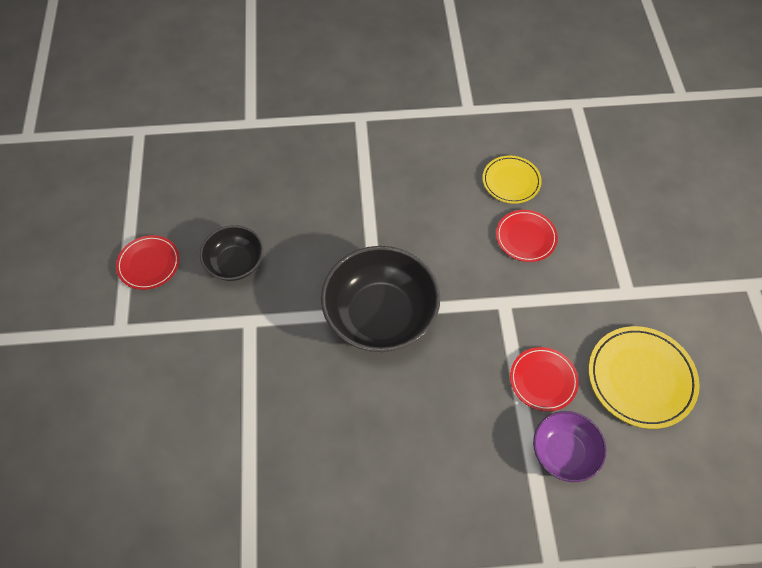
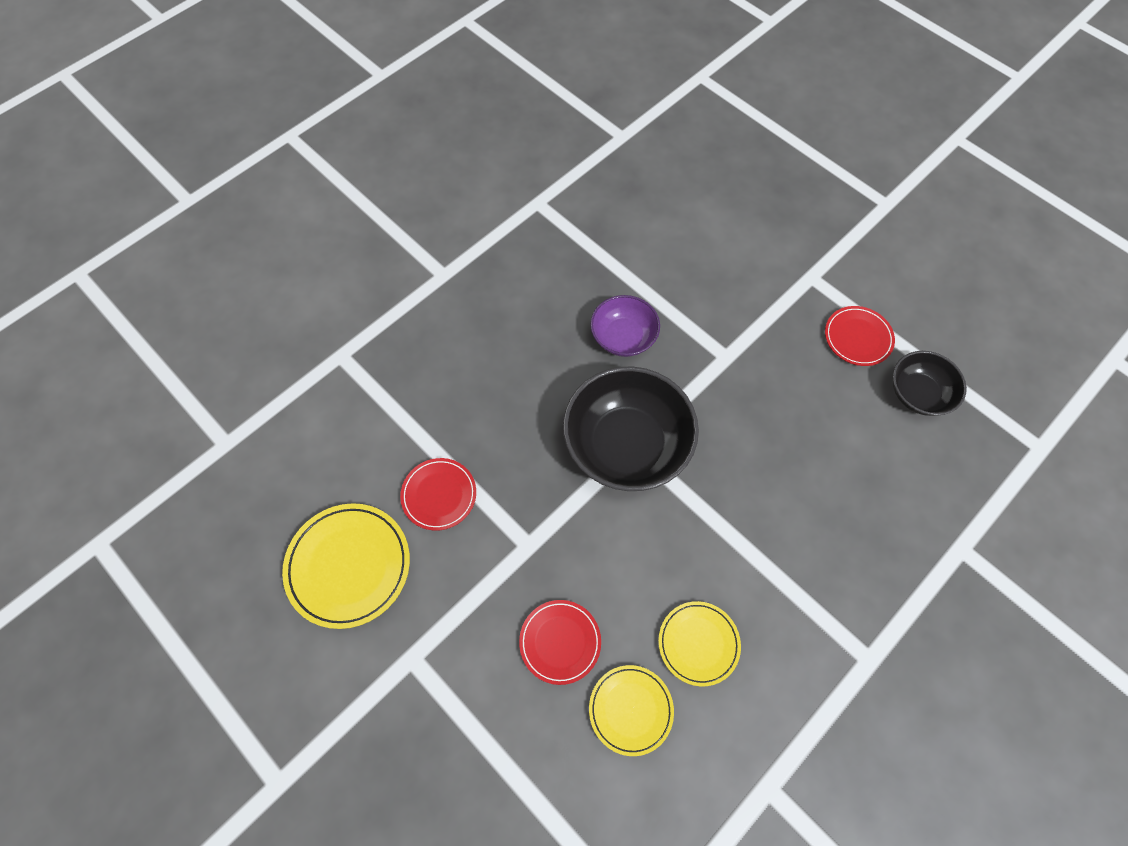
camera: 140 degrees right, 5 degrees up
(235, 263) = (793, 393): black bowl -> black bowl (918, 393)
(444, 183) = (698, 643): none -> yellow plate
(564, 453) = (381, 445): purple bowl -> purple bowl (623, 337)

